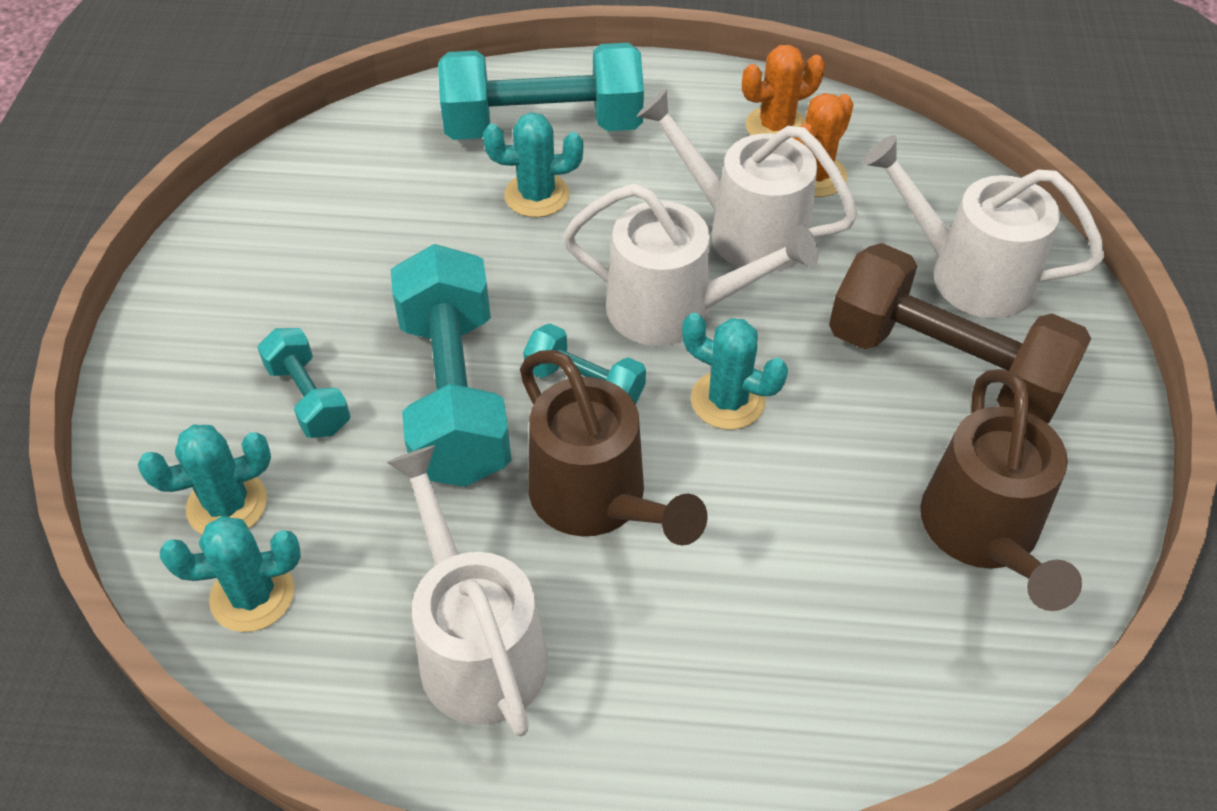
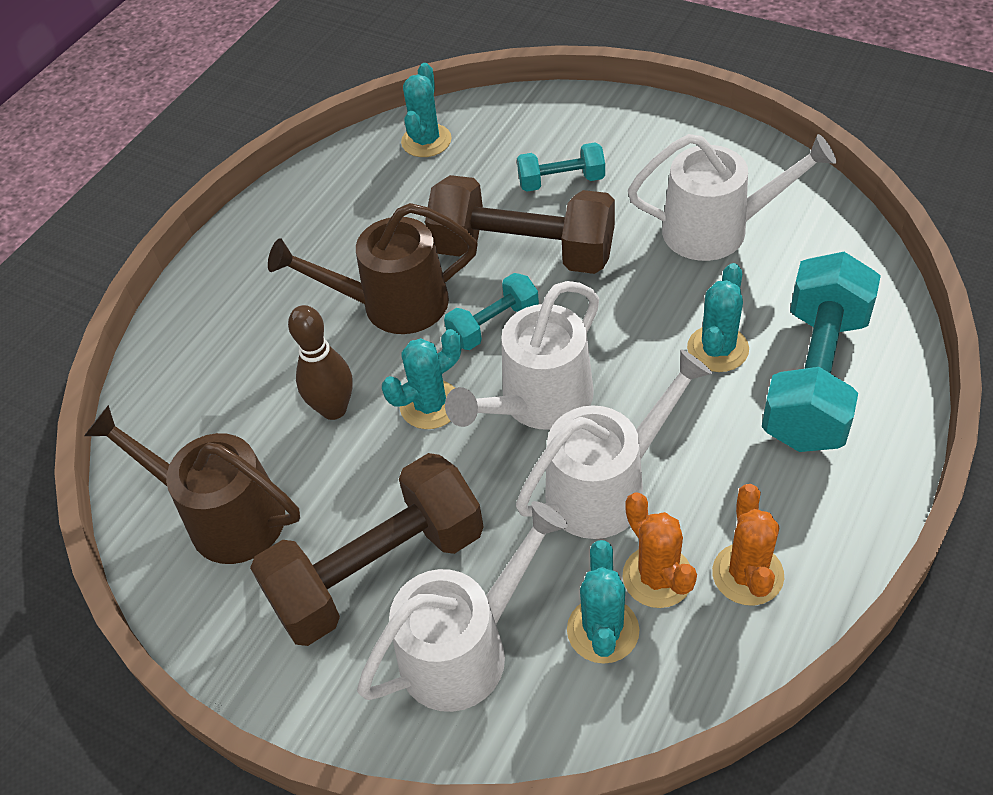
camera: 120 degrees right, 0 degrees up
(227, 505) = (496, 137): turquoise cactus -> turquoise cactus (603, 630)
(454, 395) = (523, 252): turquoise dumbbell -> brown dumbbell
(476, 644) = (332, 225): white watering can -> white watering can (718, 230)
(784, 492) = (334, 409): none -> brown bowling pin

